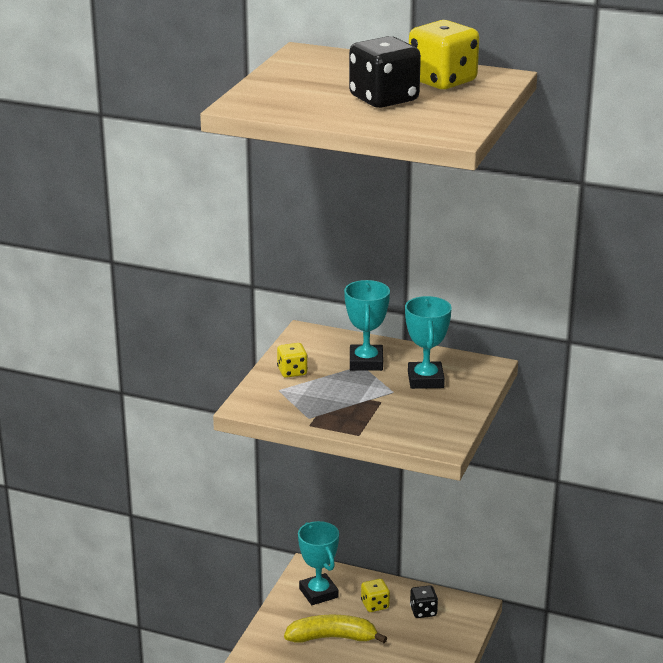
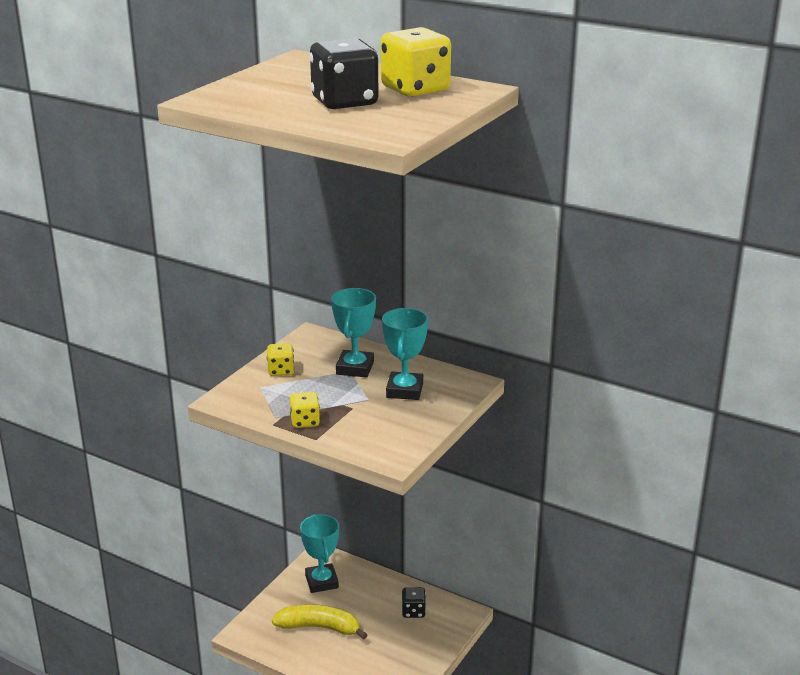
camera: 10 degrees right, 0 degrees up
(375, 605) = (370, 599): yellow dice -> yellow dice (305, 422)

